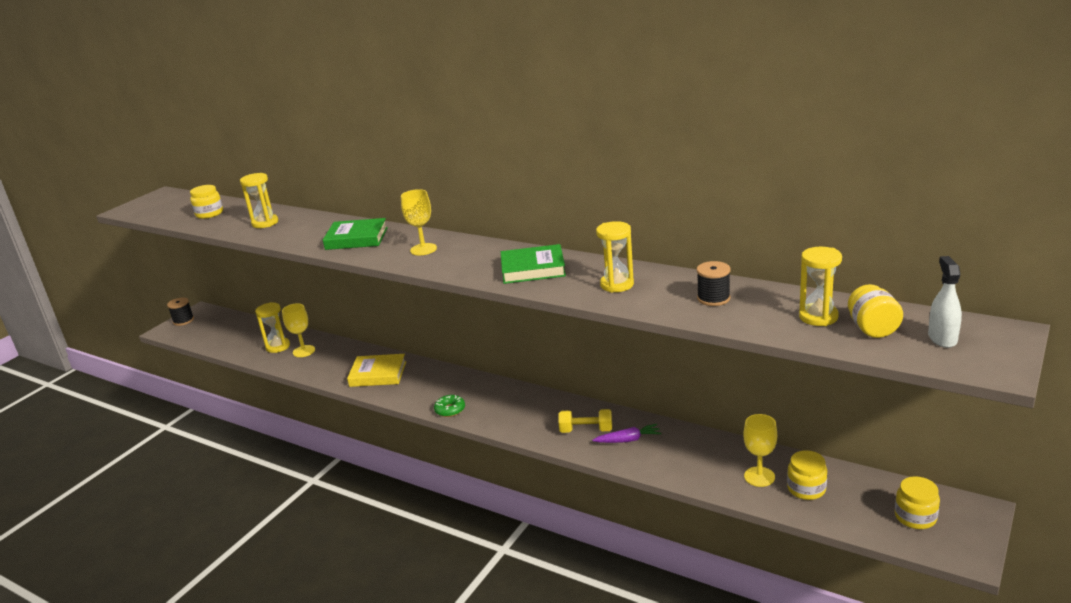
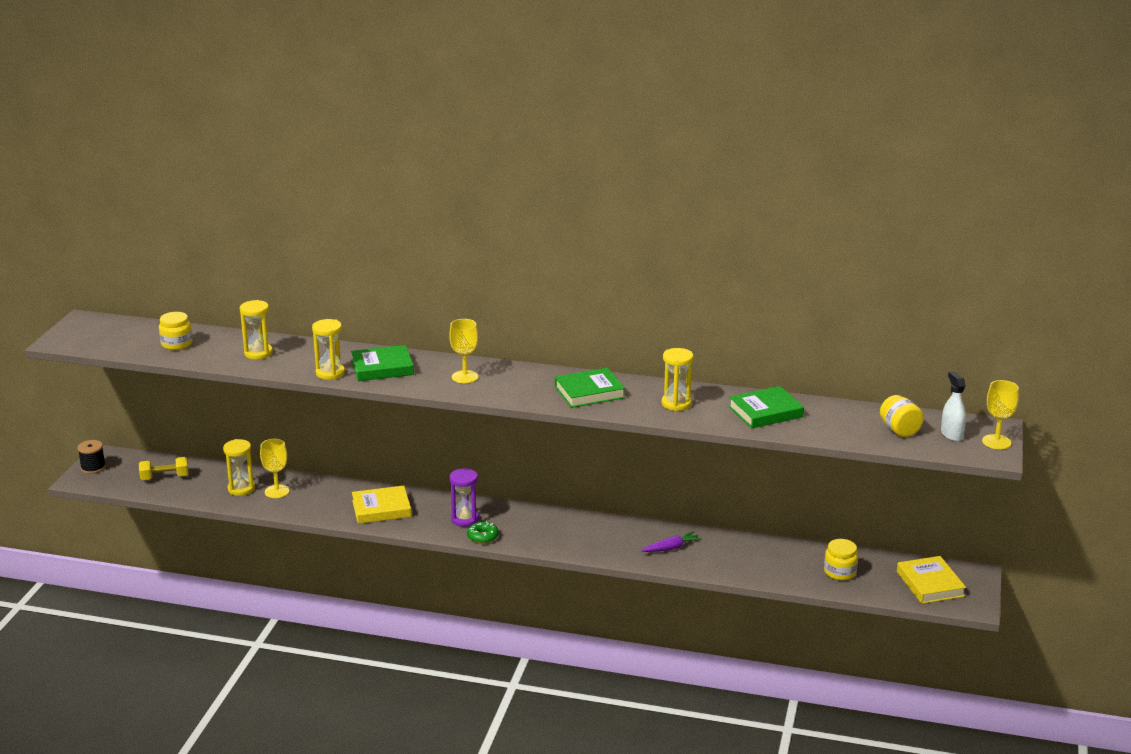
camera: 20 degrees left, 0 degrees up
(444, 390) = (465, 519): none -> purple hourglass
(586, 430) = (628, 543): yellow dumbbell -> yellow dumbbell (165, 477)
(713, 298) = (765, 412): black spool -> green book
(759, 476) = (798, 567): yellow goblet -> yellow goblet (996, 442)
(818, 317) = (855, 423): yellow hourglass -> yellow hourglass (330, 373)
(915, 517) = (930, 584): yellow jar -> yellow book

